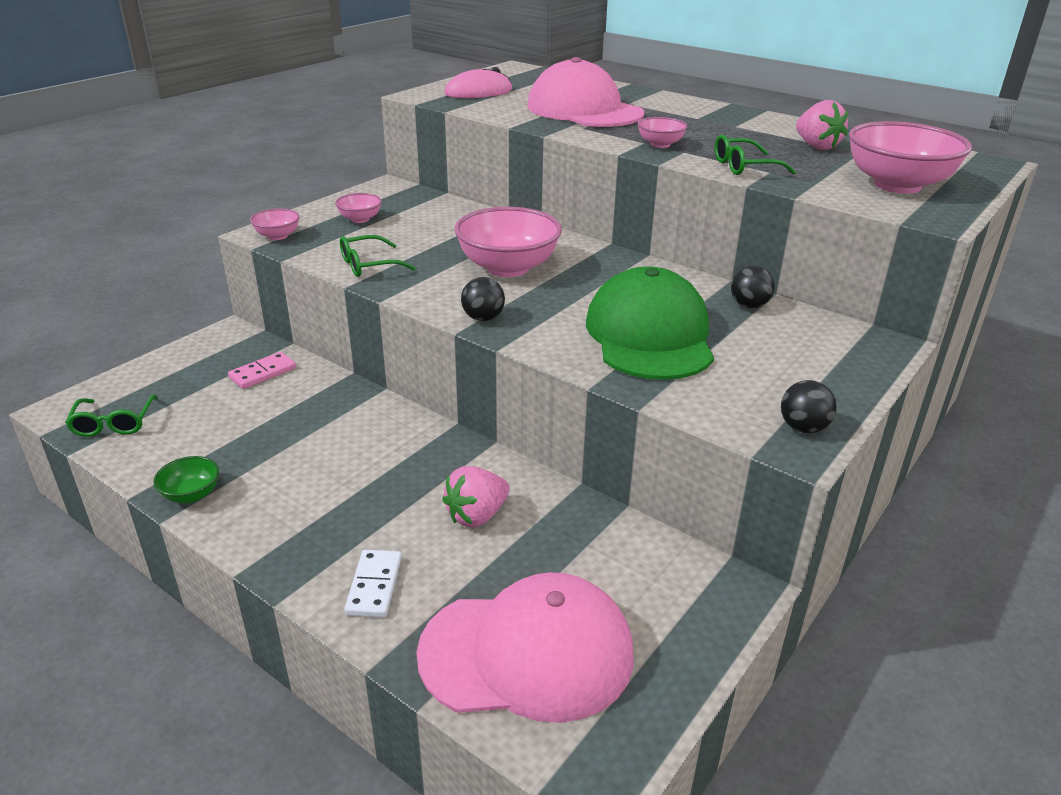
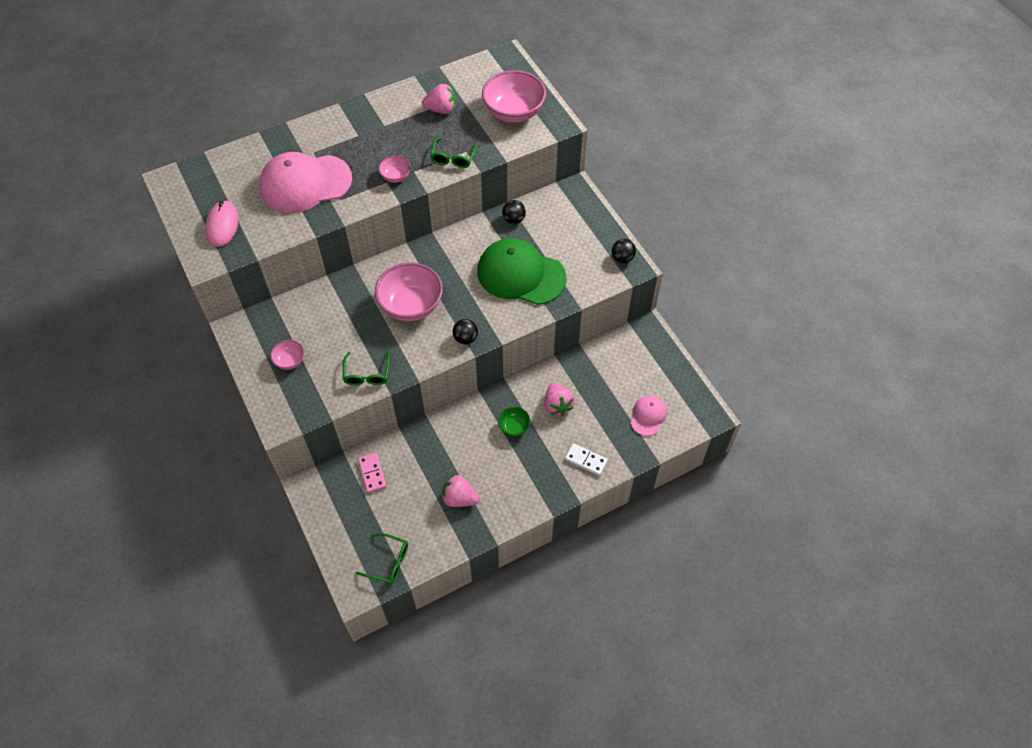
camera: 65 degrees left, 25 degrees up
(191, 495) = (481, 527): green bowl -> green bowl (514, 427)
(242, 458) = (459, 498): none -> pink strawberry
(277, 236) = (290, 415): pink bowl -> none
(528, 653) = (648, 416): pink cap -> pink cap, size x0.49

